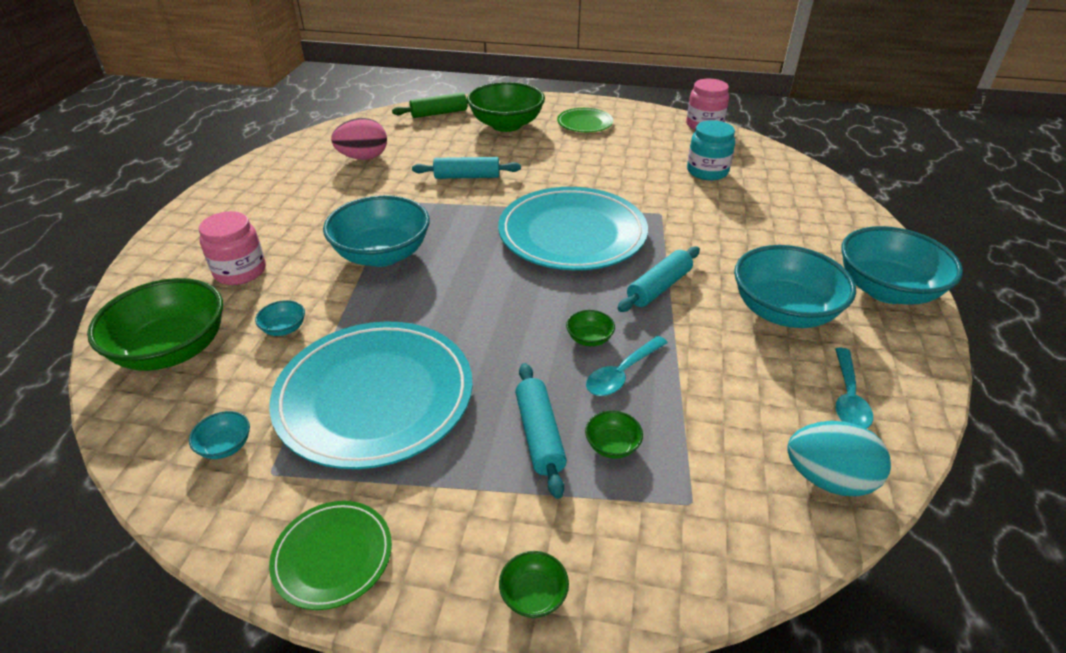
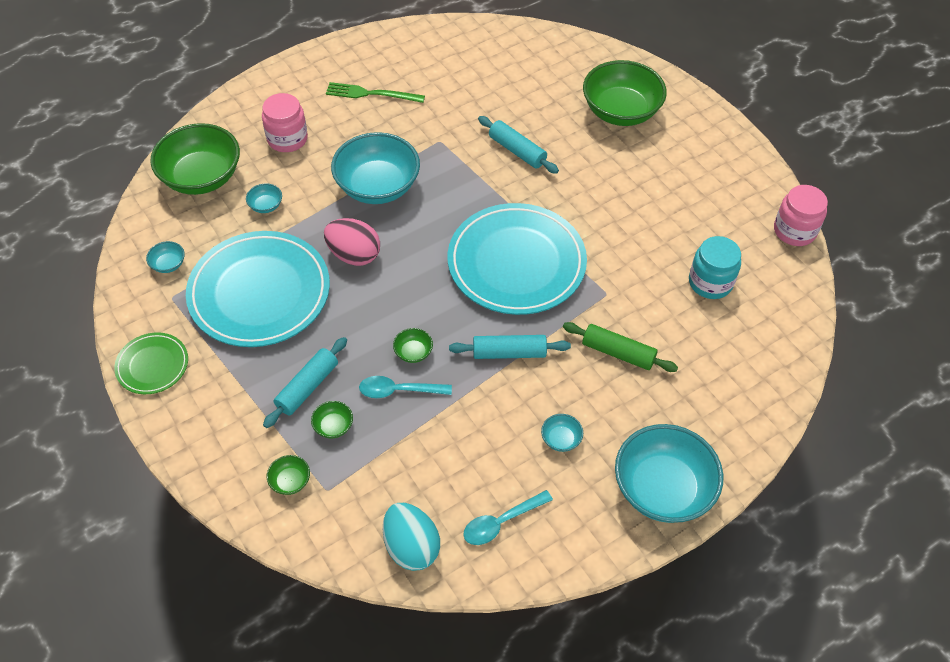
camera: 45 degrees right, 15 degrees up
(287, 204) = (371, 94): none -> green fork
(363, 158) = (469, 77): pink egg -> pink egg (354, 255)
(439, 113) = (585, 60): green rolling pin -> green rolling pin (618, 353)
(533, 595) = (205, 460): green bowl -> green bowl (290, 481)
(585, 123) = (689, 154): green plate -> none
(783, 311) = (561, 439): turquoise bowl -> turquoise bowl, size x0.41

